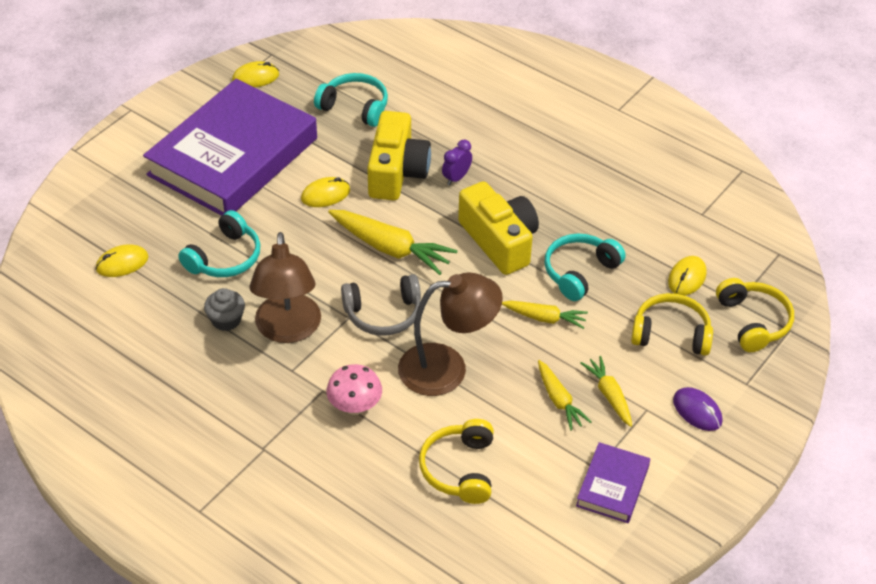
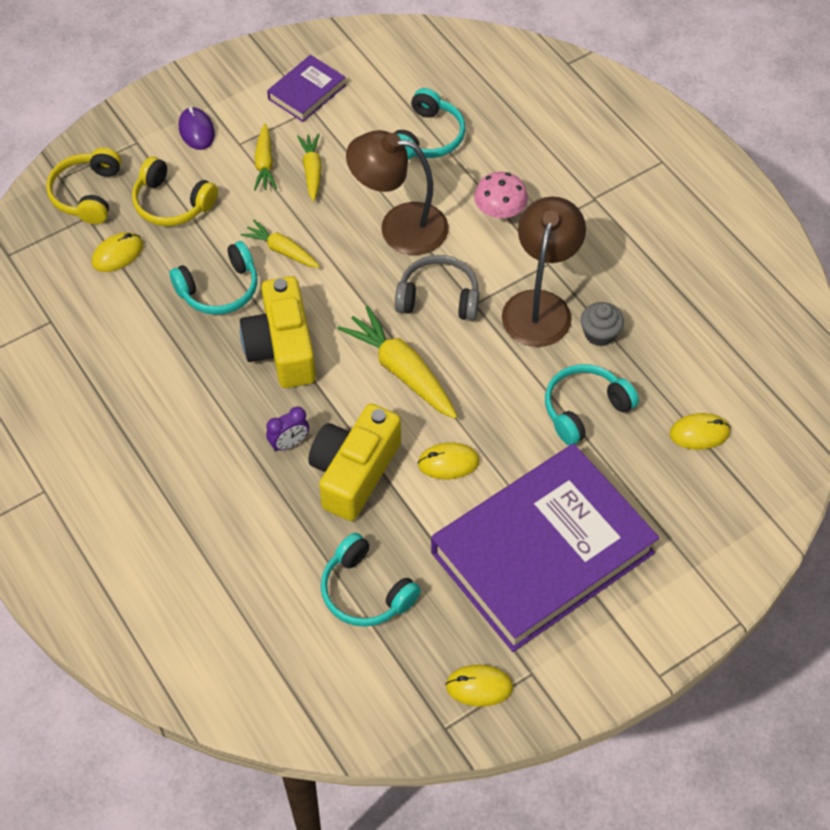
camera: 160 degrees left, 10 degrees up
(460, 469) = (427, 137): yellow headphones -> turquoise headphones

